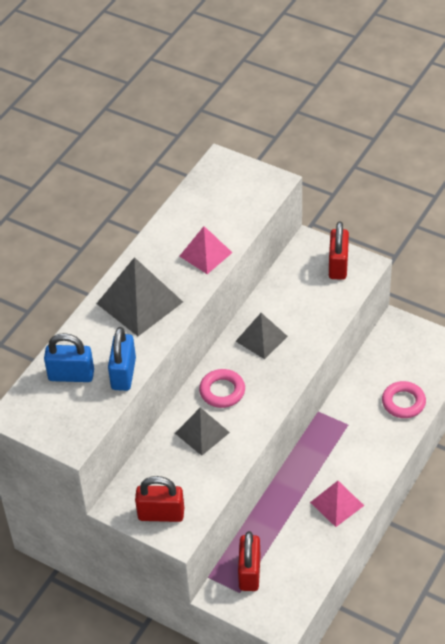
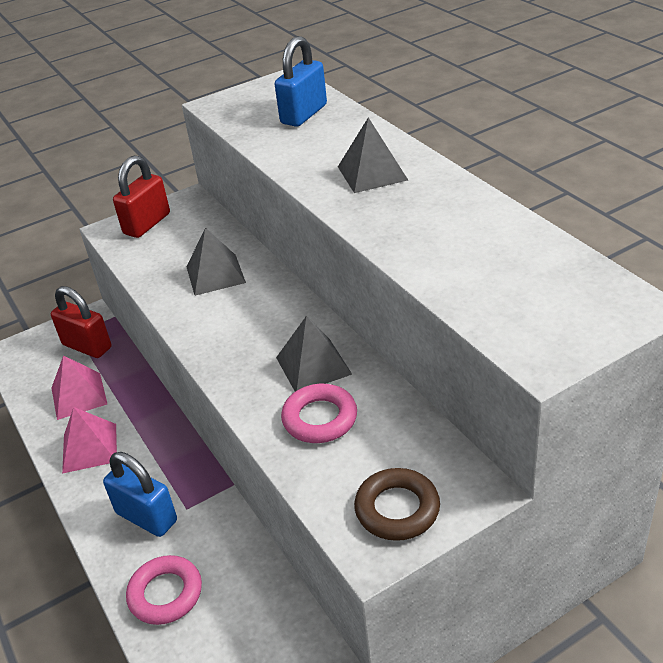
camera: 120 degrees right, 10 degrees down
(123, 374) = (271, 145): blue padlock -> blue padlock (146, 517)
(140, 302) = (372, 173): grey pyramid -> grey pyramid, size x0.63
(205, 254) = (418, 242): pink pyramid -> pink pyramid (79, 395)
(222, 391) = (258, 305): pink ring -> pink ring (320, 418)
(338, 265) = (397, 509): red padlock -> brown ring

